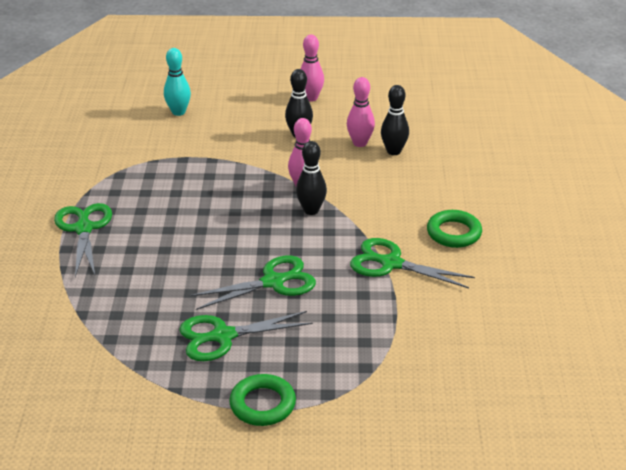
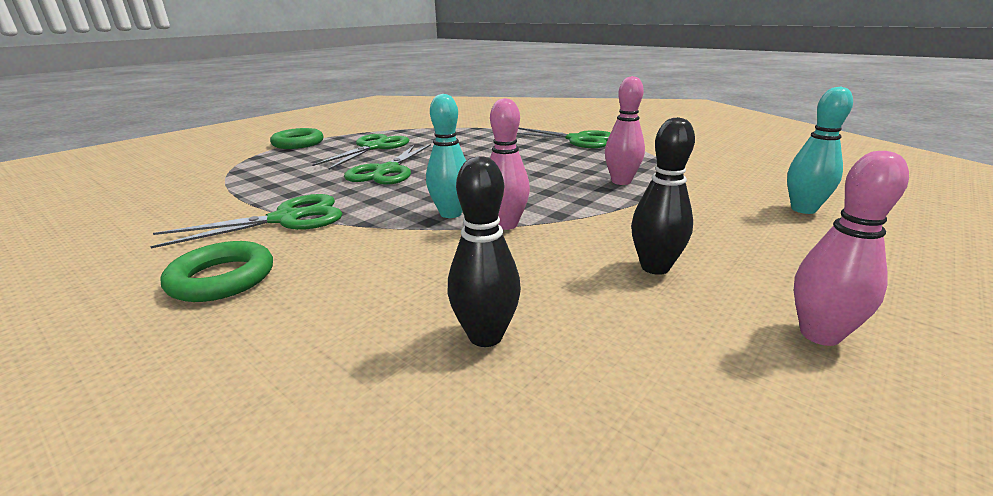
camera: 130 degrees right, 10 degrees down
(311, 210) = (451, 213): black bowling pin -> turquoise bowling pin
(360, 143) = (561, 312): pink bowling pin -> pink bowling pin (621, 181)

